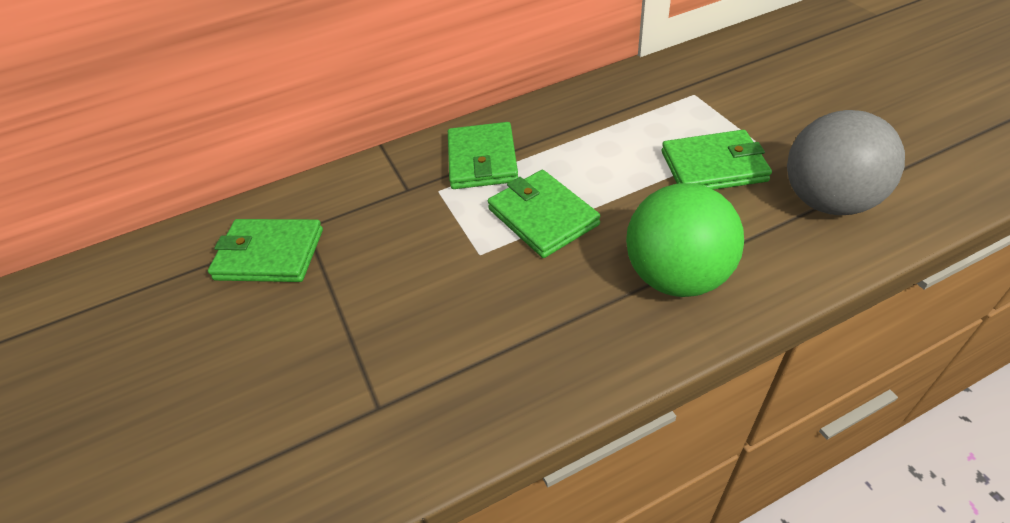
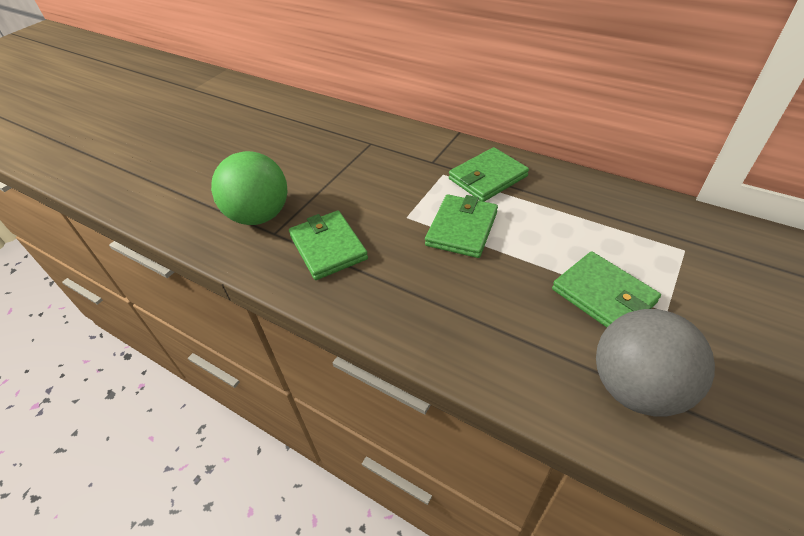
camera: 55 degrees right, 0 degrees up
(270, 254) = (342, 142): green wallet -> green wallet (328, 247)
(676, 277) = (464, 319): green ball -> green ball (259, 216)

